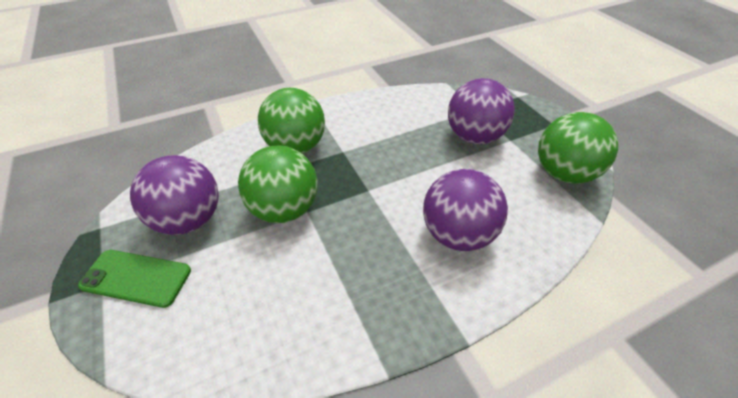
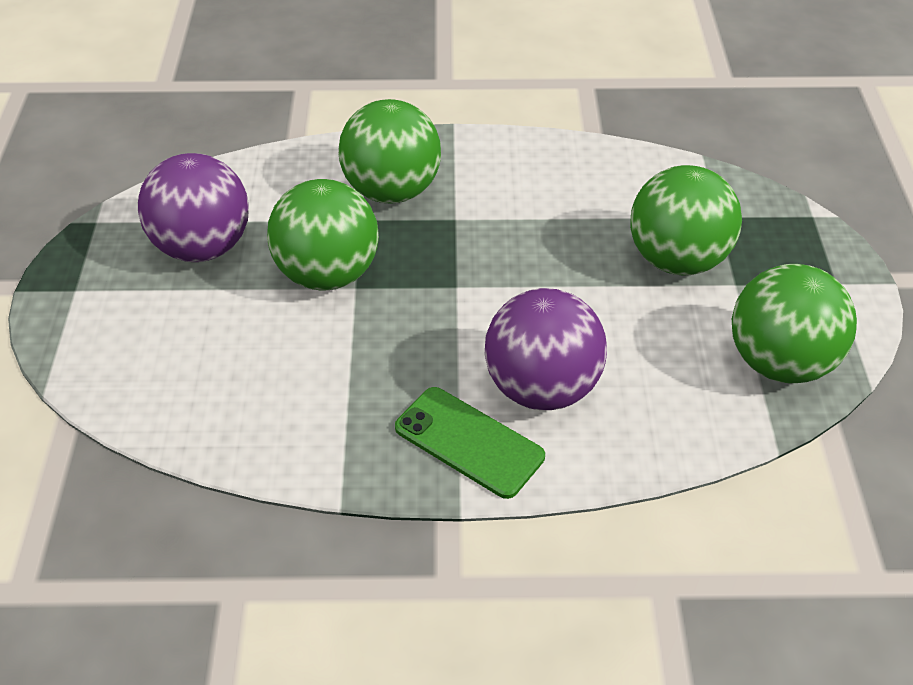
camera: 25 degrees right, 0 degrees up
(136, 278) = (114, 297): green phone -> green phone (469, 442)
(474, 136) = (677, 259): purple ball -> green ball

